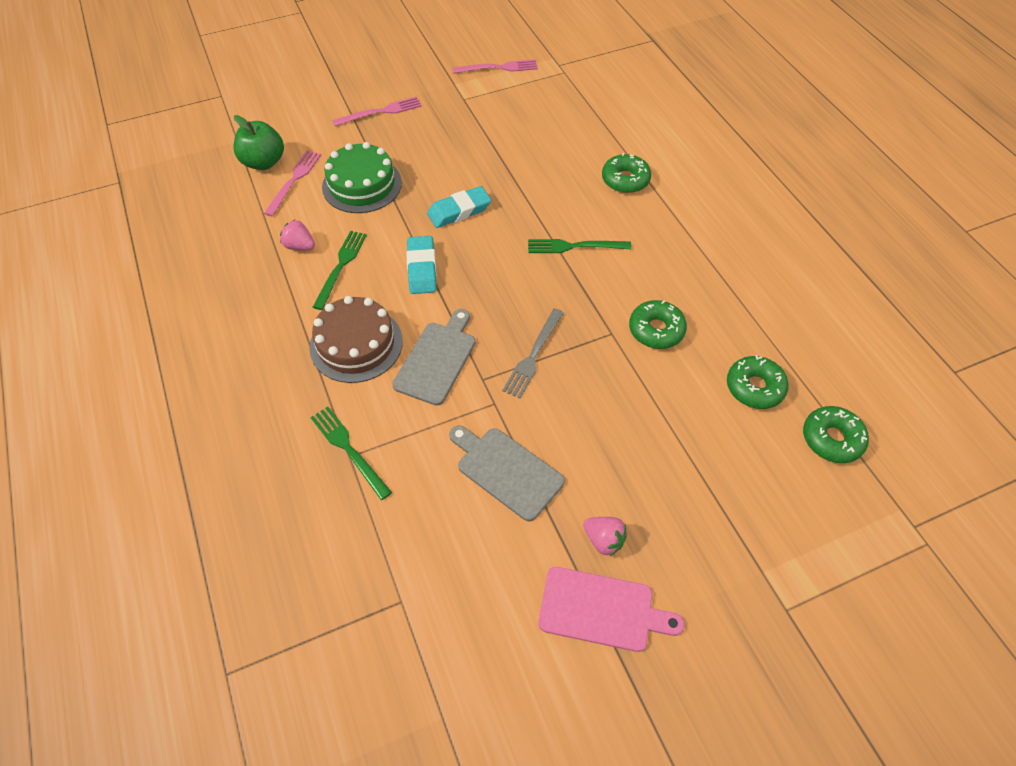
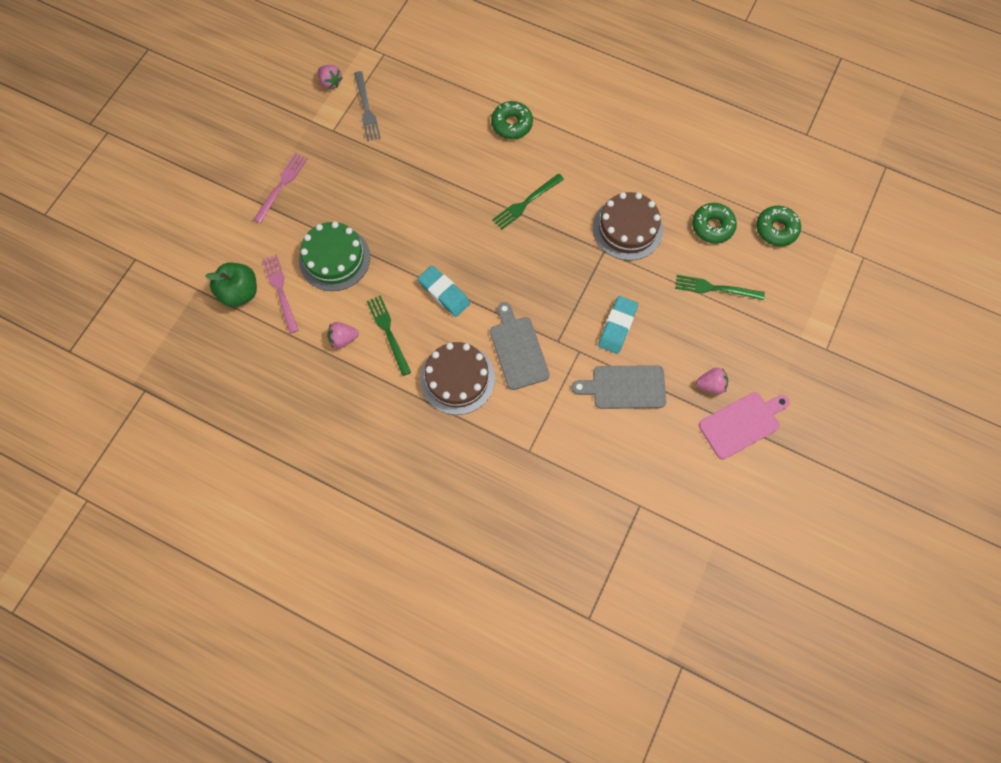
camera: 40 degrees left, 15 degrees up
(349, 449) = (524, 447): green fork -> green fork (715, 288)
(459, 211) = (425, 230): turquoise eraser -> turquoise eraser (617, 326)
(498, 68) = (330, 82): pink fork -> pink strawberry
(533, 355) = (572, 302): grey fork -> grey fork (366, 109)
(656, 330) = (627, 228): green donut -> brown cake

